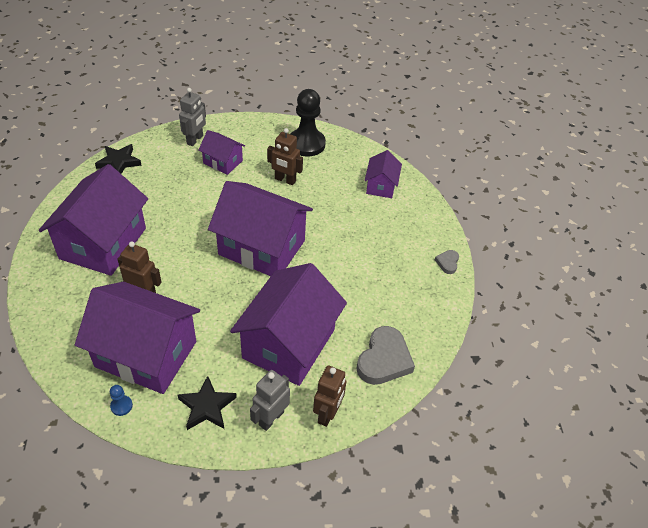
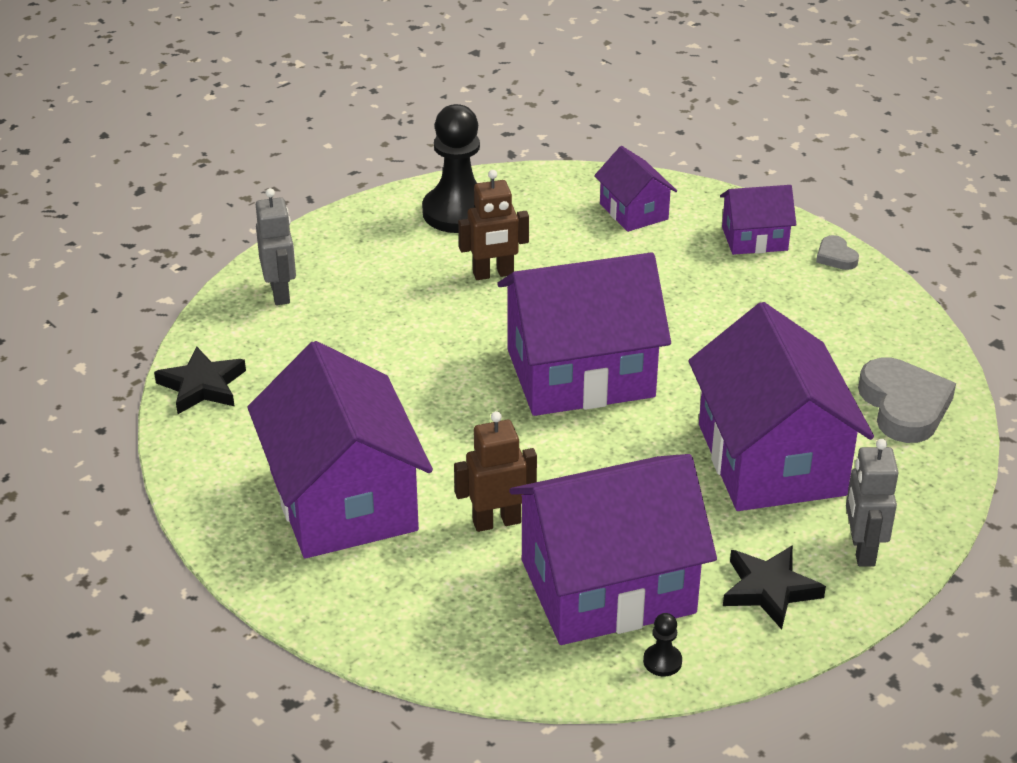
camera: 35 degrees left, 10 degrees down
(121, 406) = (662, 661): blue pawn -> black pawn
(223, 162) = (368, 299): purple house -> purple house (754, 239)
(327, 414) = (918, 502): brown robot -> none

